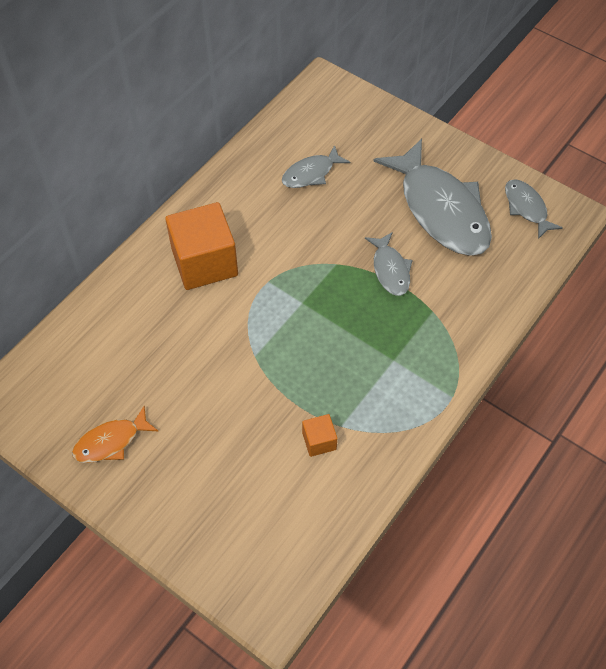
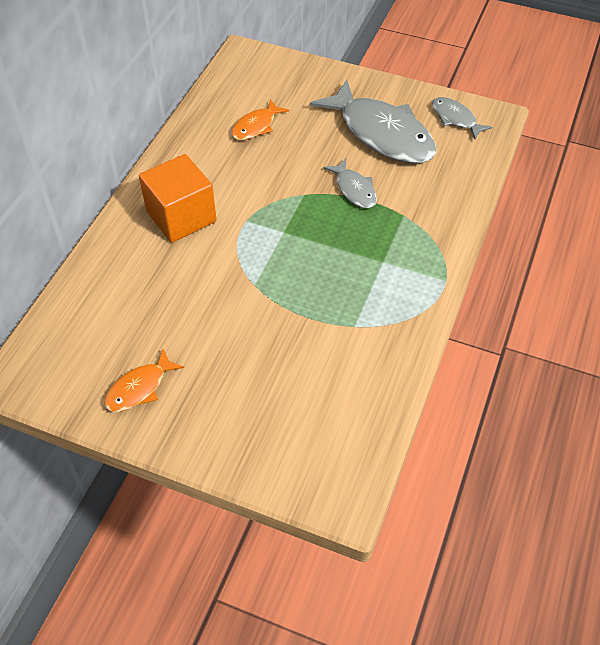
camera: 15 degrees left, 5 degrees down
(311, 173) = (256, 126): grey fish -> orange fish
(319, 441) = (339, 343): orange cube -> none

